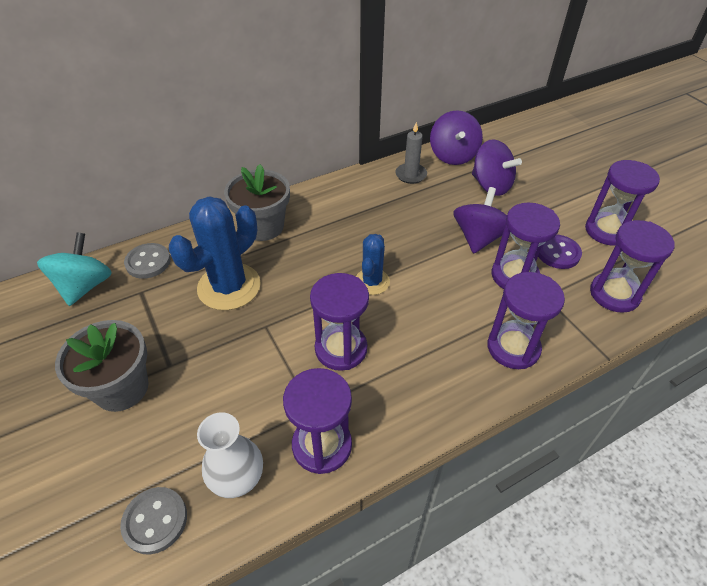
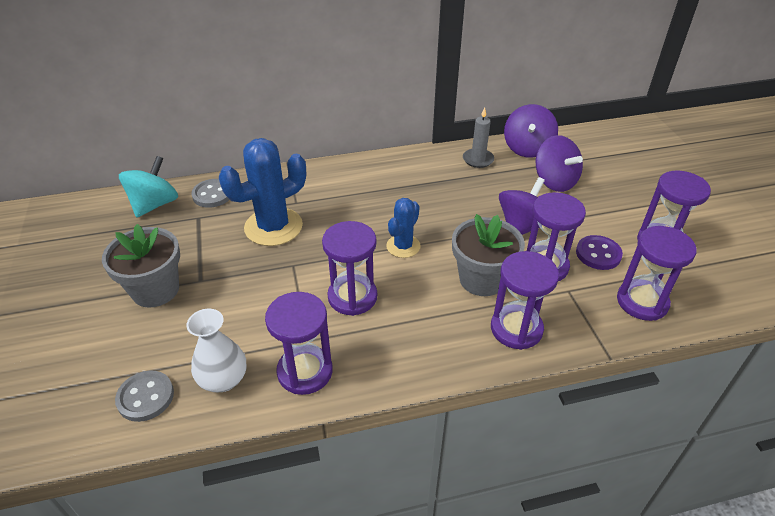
camera: 15 degrees right, 5 degrees down
(263, 227) = (322, 182): grey flower pot -> grey flower pot (482, 279)

